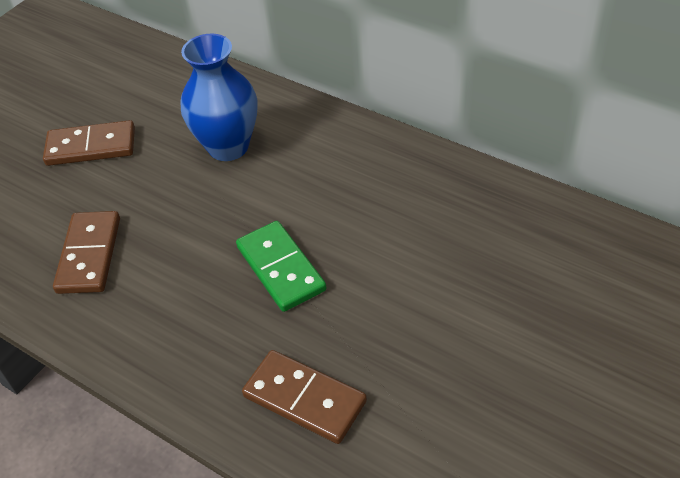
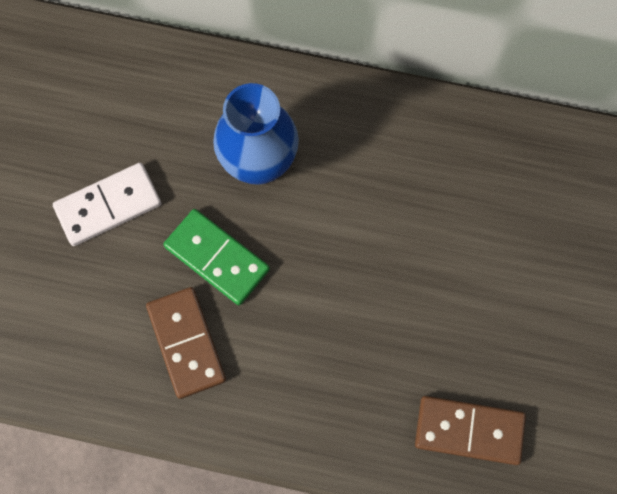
camera: 25 degrees left, 25 degrees up
(91, 147) = (108, 206): brown domino -> white domino
(281, 268) = (384, 299): green domino -> green domino (217, 258)

